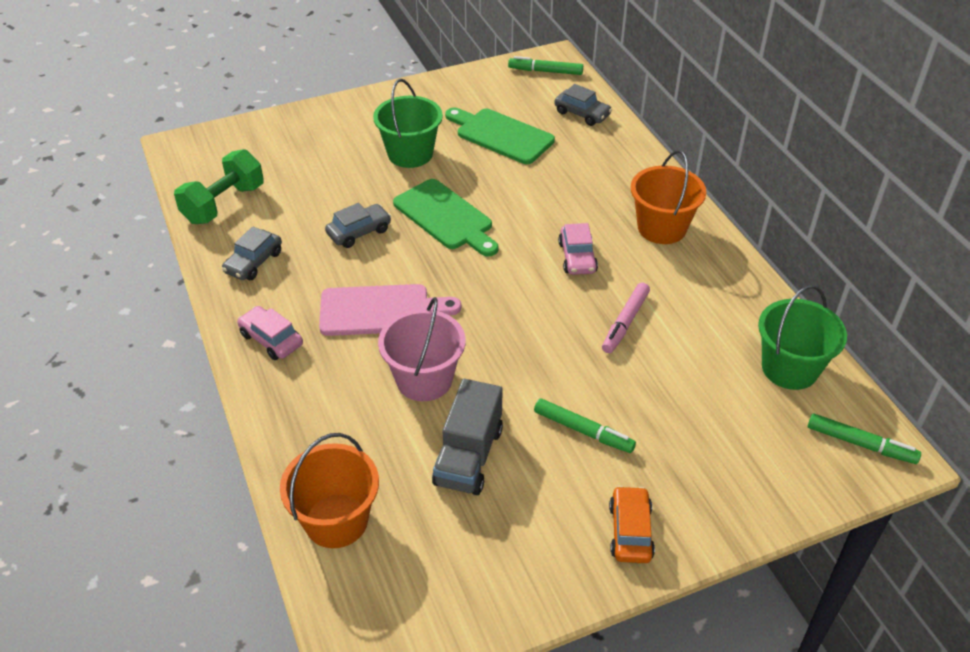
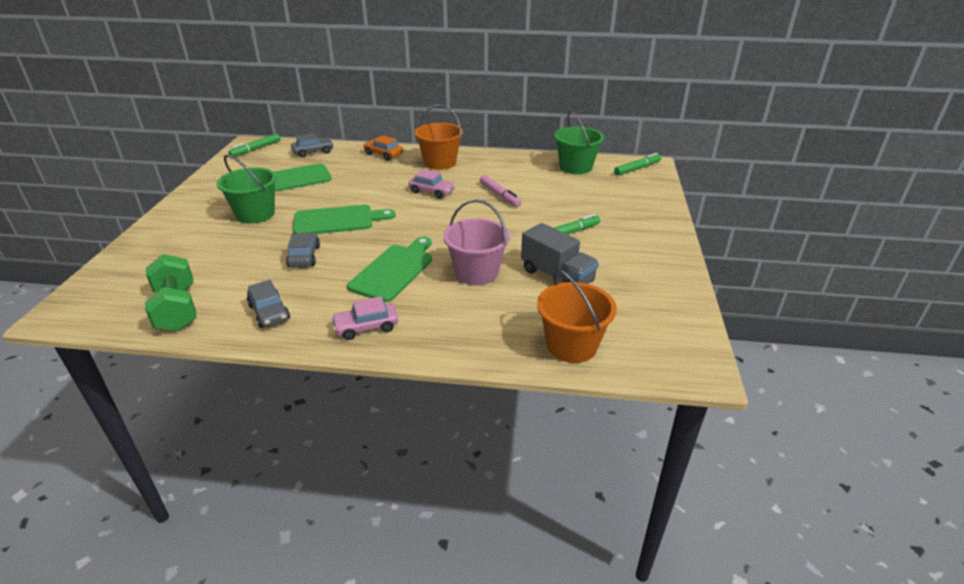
camera: 60 degrees left, 10 degrees down
(380, 310) = (394, 270): pink cutting board -> green cutting board
(630, 531) = (651, 242): orange car -> orange car (383, 154)

